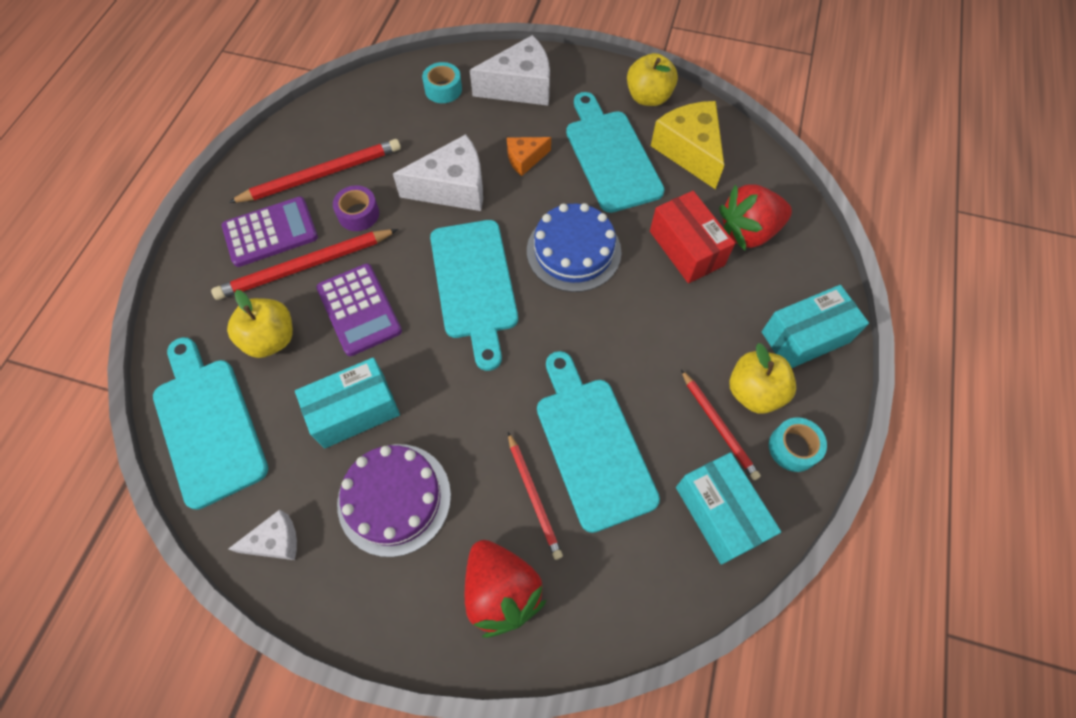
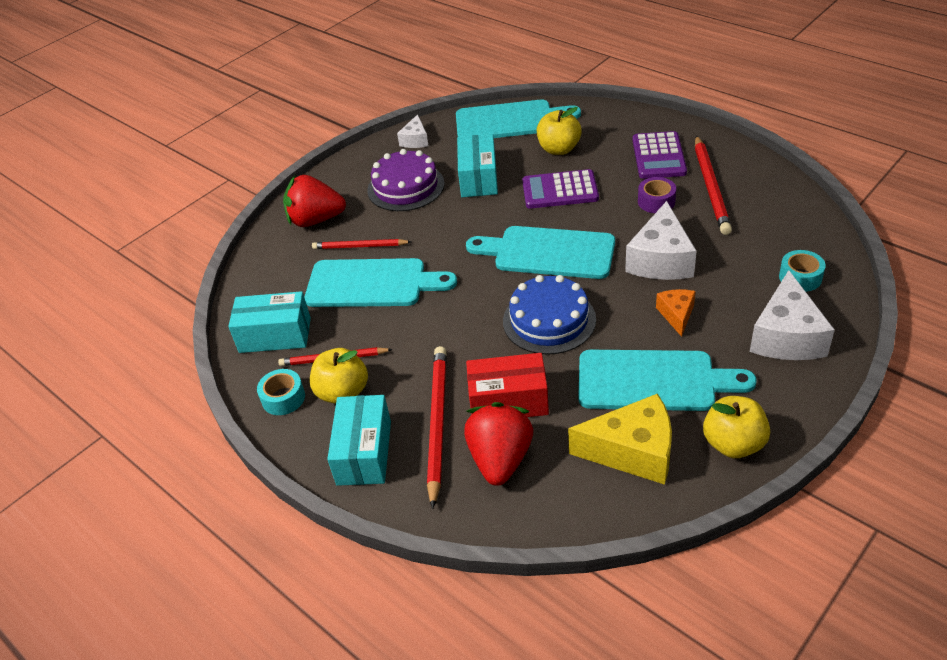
camera: 120 degrees right, 20 degrees down
(305, 266) = (615, 170): red pencil -> red pencil (437, 423)

